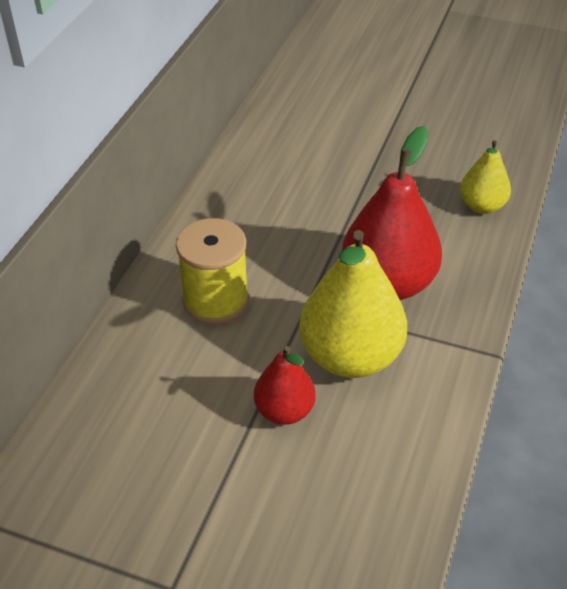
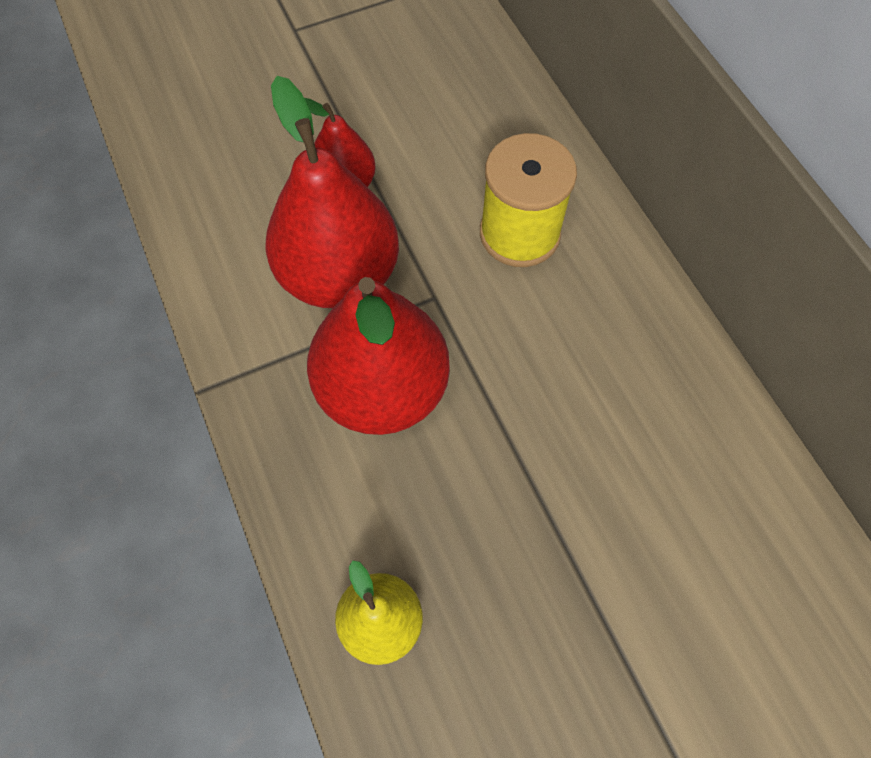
camera: 135 degrees right, 20 degrees up
(350, 357) = (339, 275): yellow pear -> red pear

